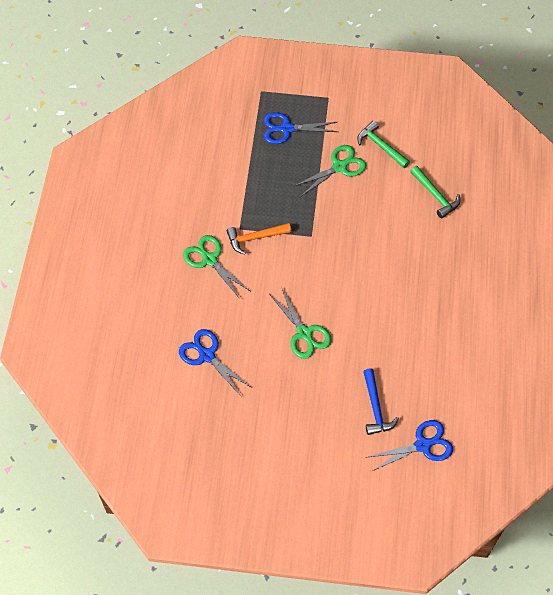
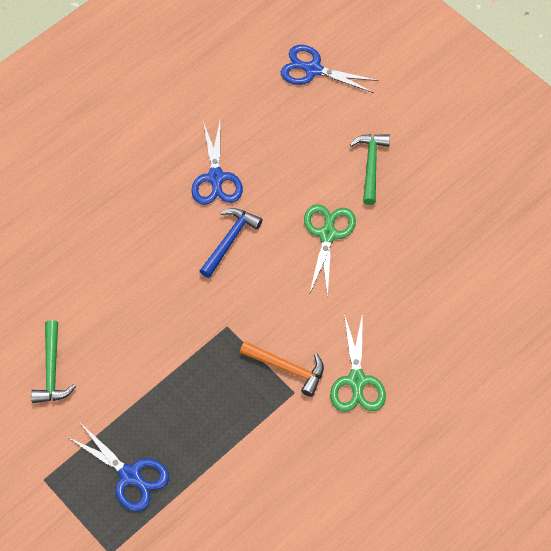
camera: 140 degrees left, 0 degrees up
(207, 355) = (442, 283): blue scissors -> blue scissors (216, 178)
(339, 167) = (120, 381): green scissors -> none
(375, 408) = (324, 125): blue hammer -> blue hammer (230, 240)
(435, 196) = (58, 271): green hammer -> green hammer (371, 165)

